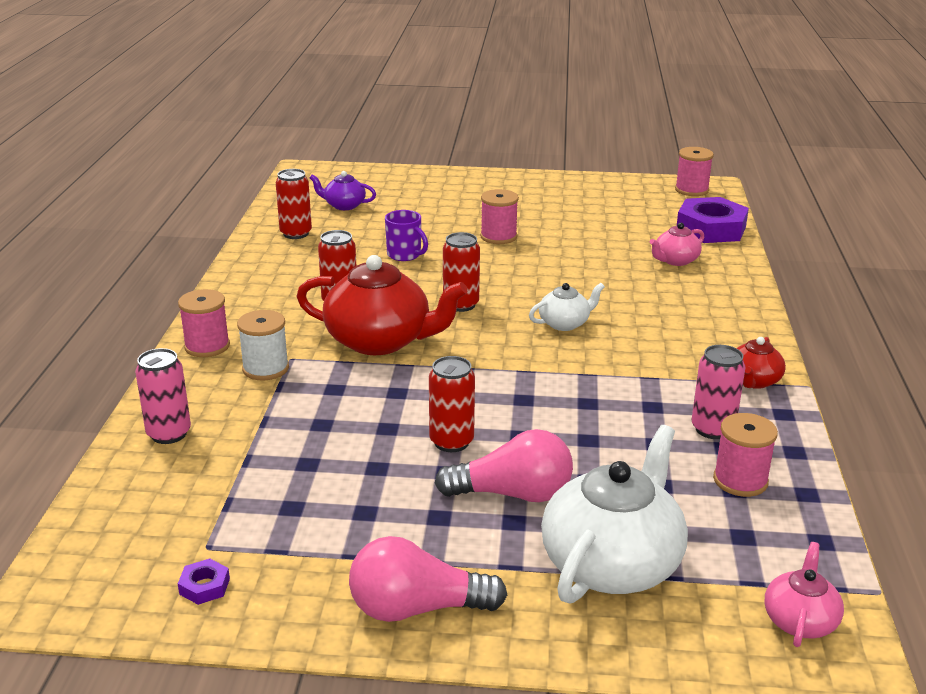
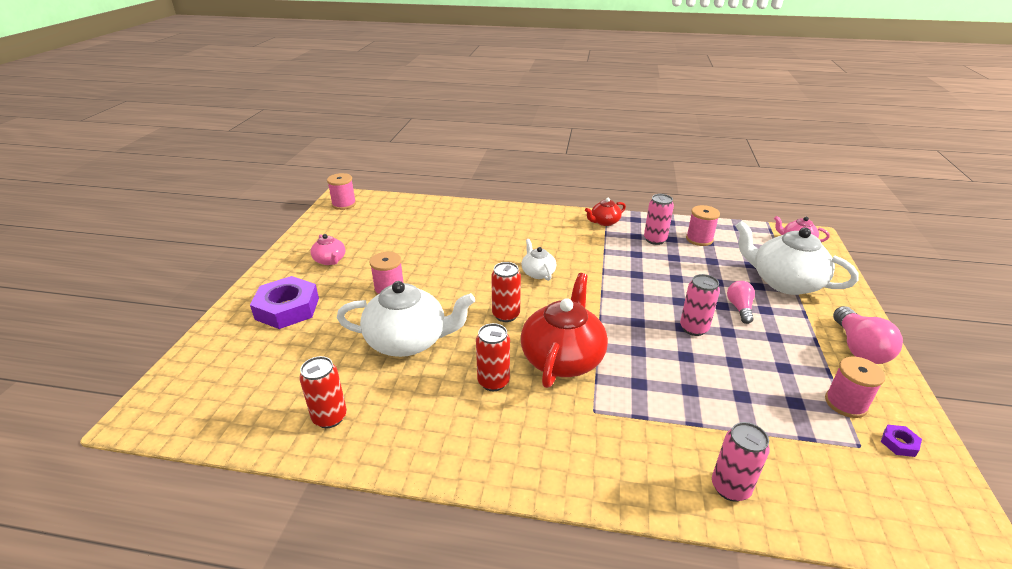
camera: 85 degrees left, 5 degrees up
(207, 346) = (575, 474): pink spool -> pink spool (845, 403)
(265, 368) = (612, 427): white spool -> none
(344, 205) = (272, 381): purple teapot -> none
(405, 255) = (408, 341): purple mug -> white teapot
(451, 442) = (693, 328): red can -> pink can
(512, 494) = (739, 308): pink light bulb -> pink light bulb, size x0.63
(675, 260) = (454, 224): pink teapot -> pink teapot (330, 260)
(711, 228) = (410, 206): purple nut -> purple nut (287, 308)
(753, 381) = (604, 222): red teapot -> red teapot turned 120 degrees clockwise

